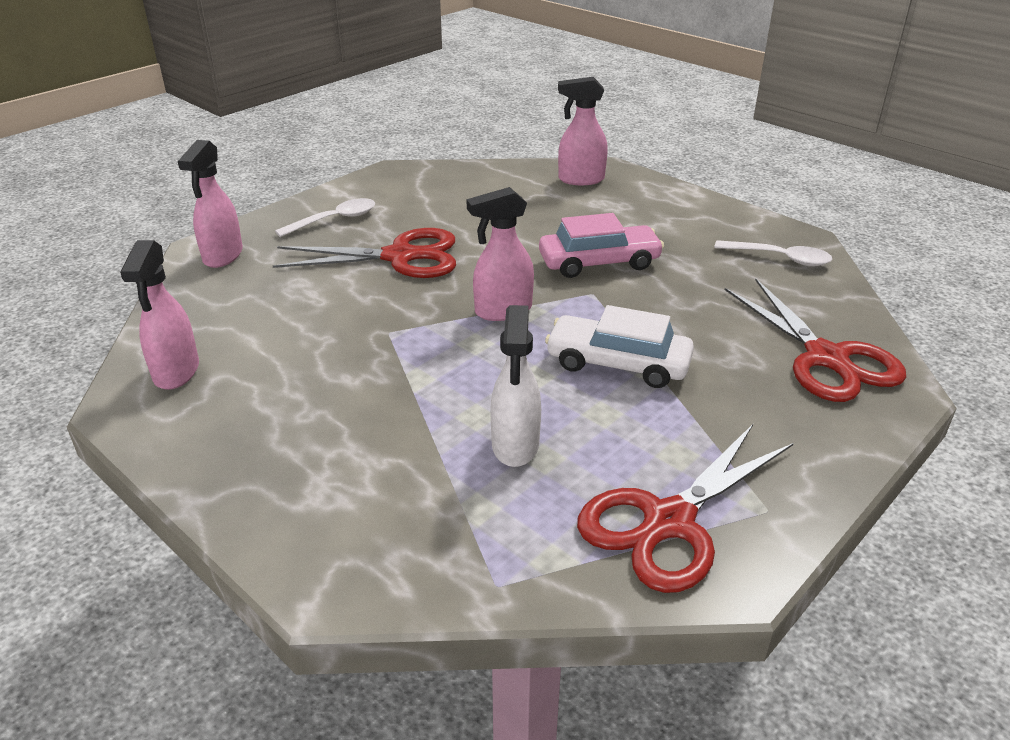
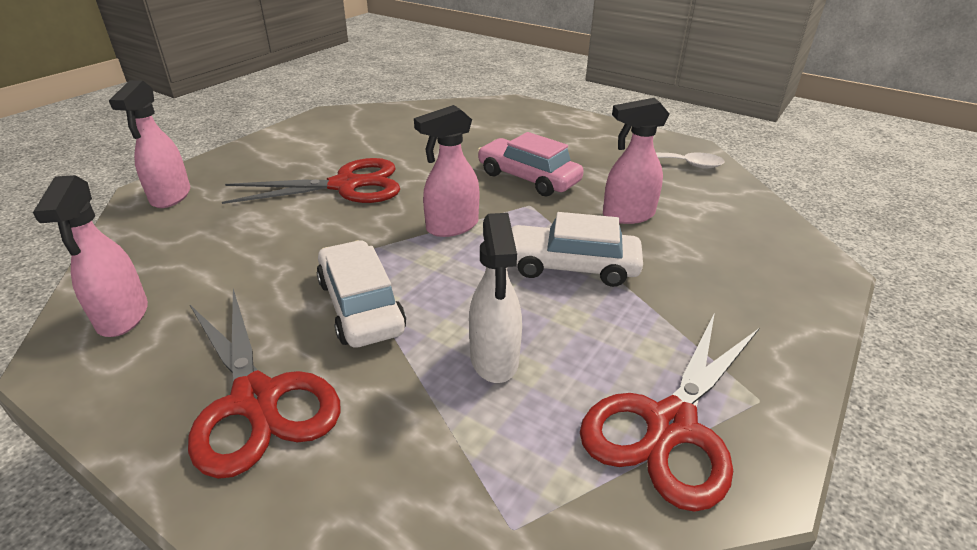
camera: 10 degrees left, 0 degrees up
(334, 220) = (279, 157): white spoon -> none
(396, 383) = (361, 306): none -> white car
(580, 179) = (493, 112): pink spray bottle -> pink spray bottle (627, 215)
(599, 262) = (528, 178): pink car -> pink car turned 120 degrees counterclockwise
(826, 358) = (751, 245): red scissors -> red scissors (256, 399)

